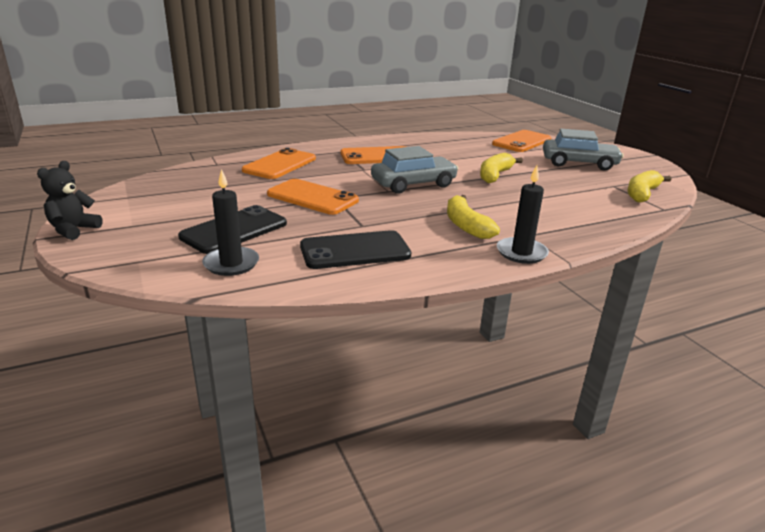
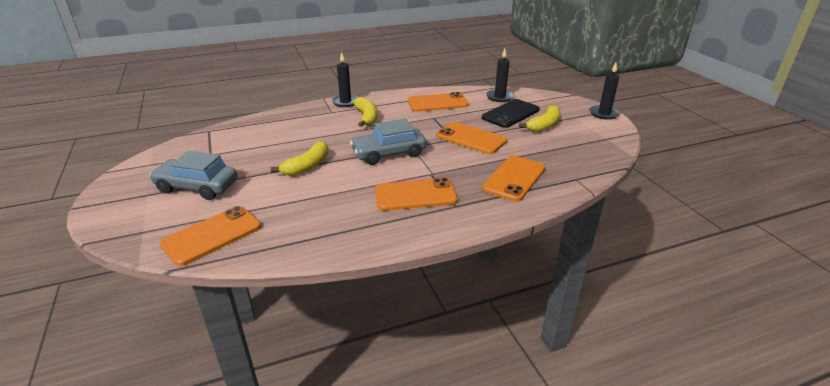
camera: 175 degrees left, 5 degrees up
(73, 230) = (604, 114): black teddy bear -> black candle
(355, 251) = (437, 103): black phone -> orange phone
(642, 194) = (200, 145): yellow banana -> yellow banana (544, 125)

